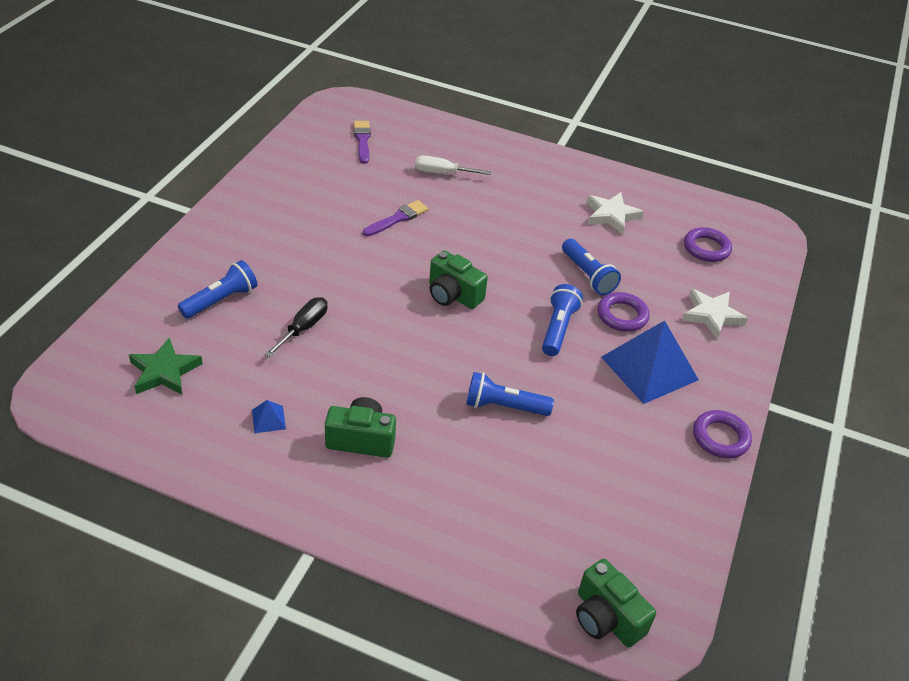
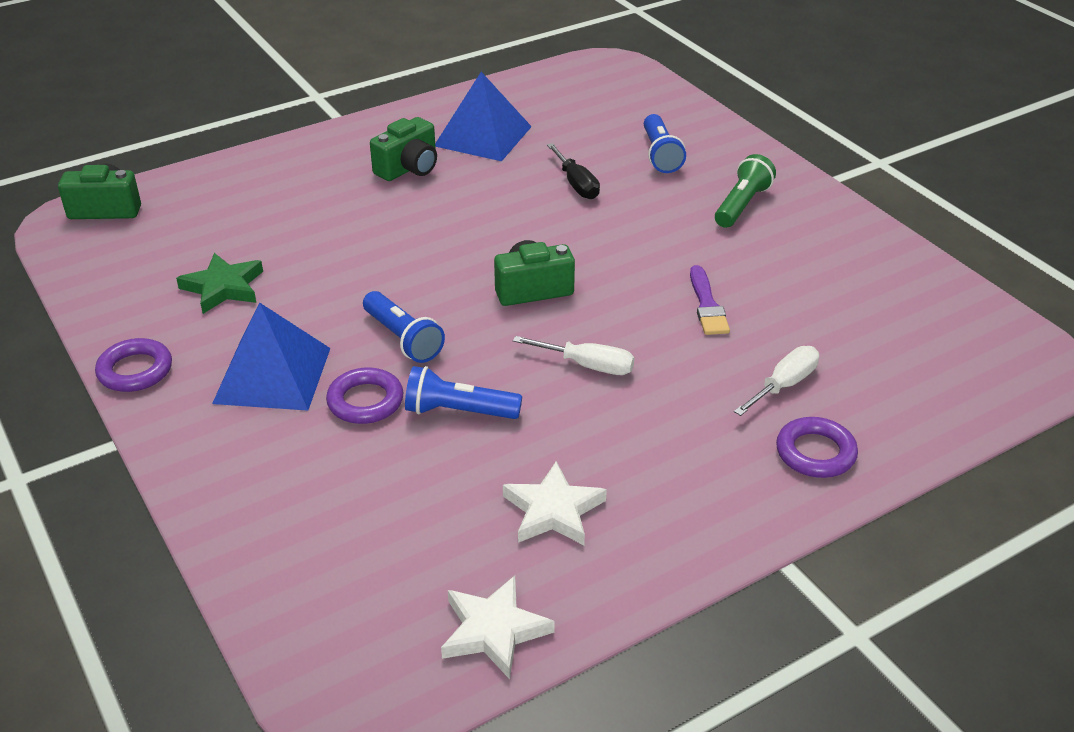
camera: 130 degrees right, 5 degrees down
(164, 371) = (591, 108): green star -> green star (223, 287)
(265, 238) = (741, 205): none -> green flashlight
(268, 419) = (483, 136): blue pyramid -> blue pyramid, size x2.47
(362, 140) = (916, 344): purple brush -> none
(499, 244) = (588, 366): none -> white screwdriver
(504, 406) = (349, 253): blue flashlight -> none
(706, 248) = (388, 575): purple ring -> purple ring (815, 453)
(711, 315) = (275, 484): white star -> white star (493, 630)

